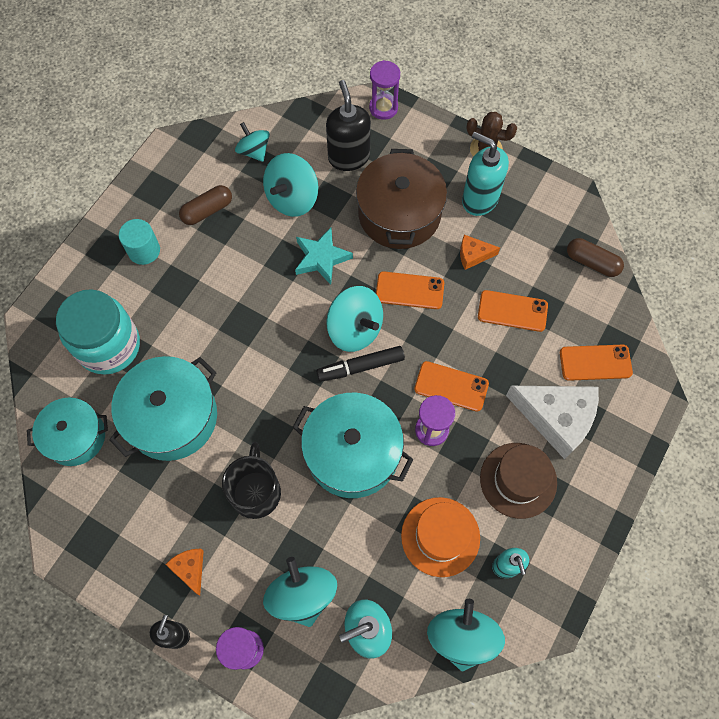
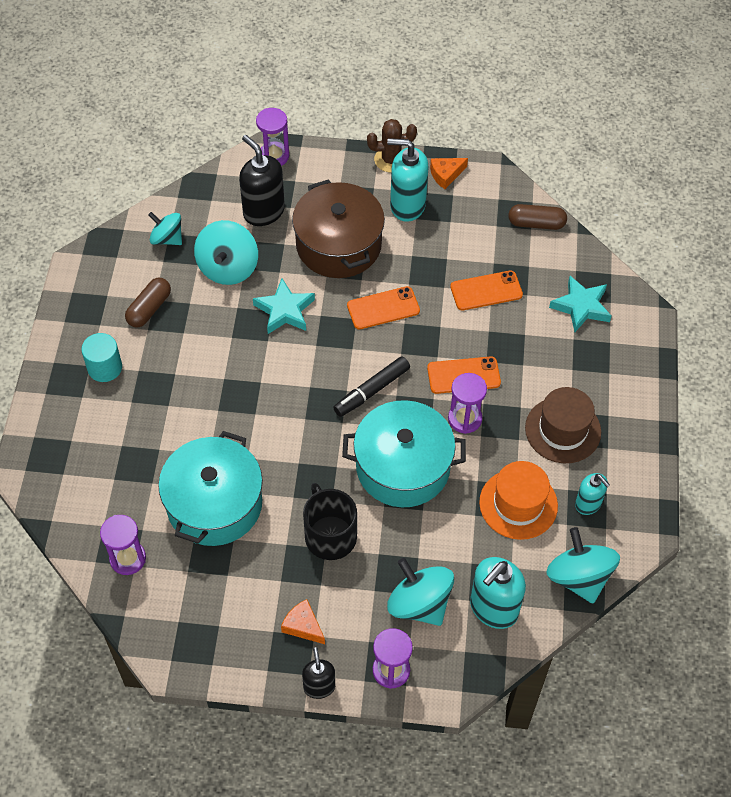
camera: 25 degrees left, 10 degrees down
(75, 437) = (128, 559): turquoise pot -> purple hourglass
(109, 346) = (116, 466): turquoise jar -> none
(355, 329) = (349, 360): turquoise spinning top -> none
(473, 255) = (426, 256): orange cheese -> orange cheese (446, 175)
(556, 418) = (570, 366): white cheese -> none
(595, 362) = (581, 307): orange phone -> turquoise star

